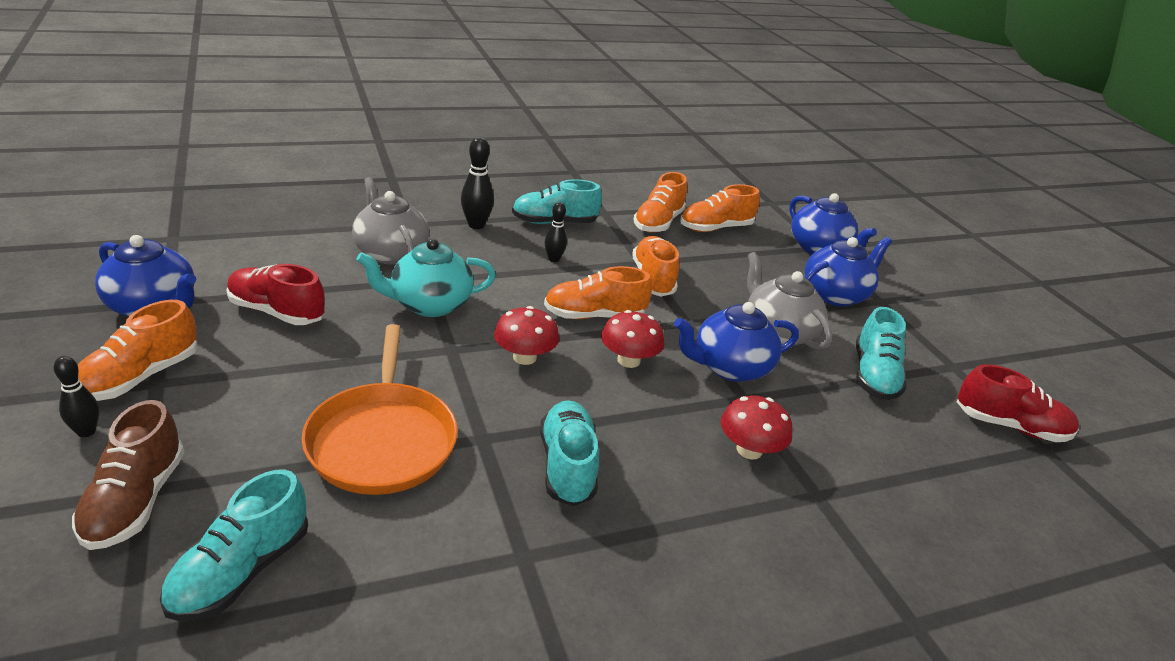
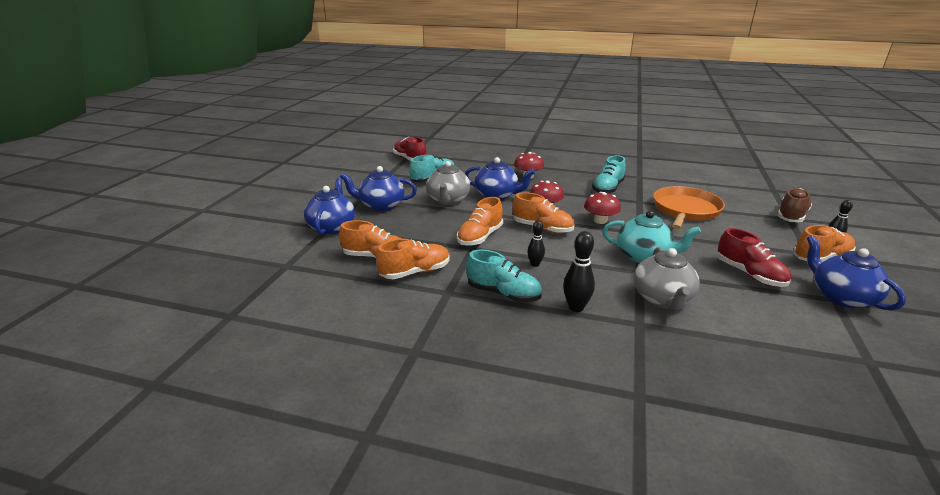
camera: 140 degrees left, 5 degrees down
(241, 571) = (741, 193): turquoise shoe -> none

